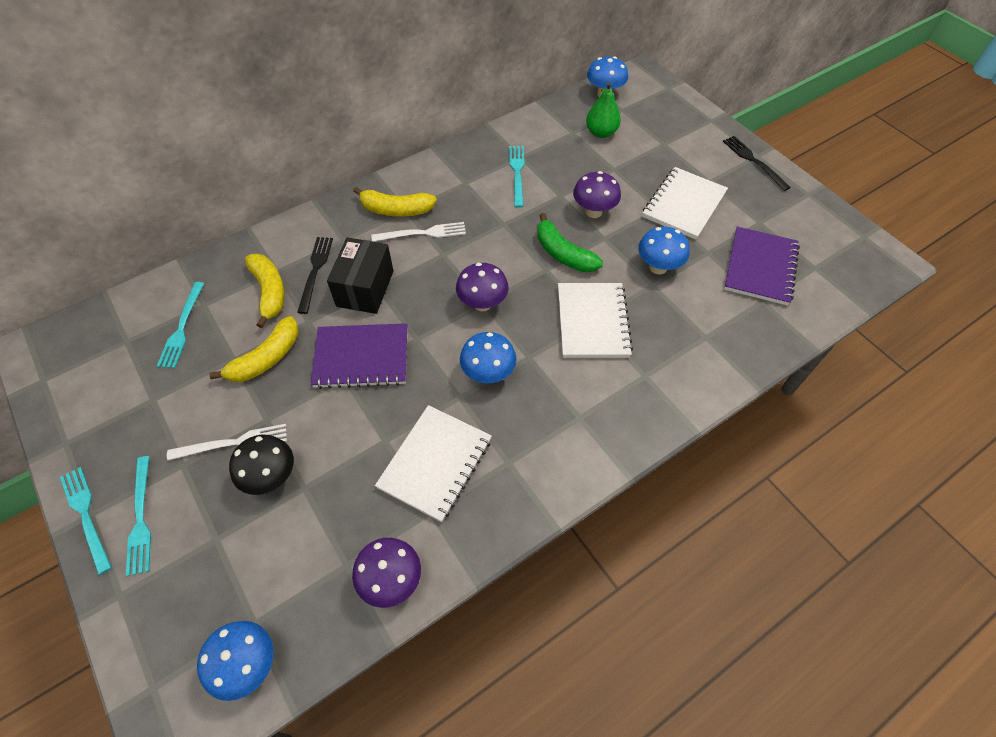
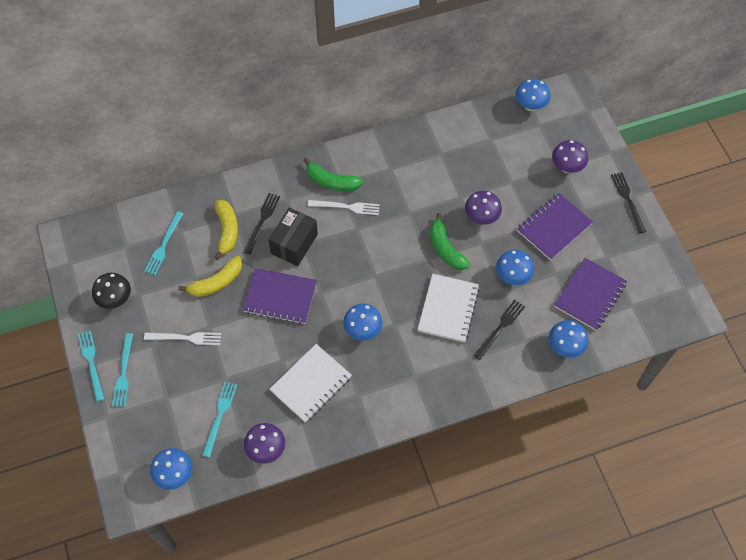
camera: 15 degrees right, 5 degrees up
(271, 477) = (206, 367): black mushroom -> black mushroom (115, 299)
(396, 210) = (332, 182): yellow banana -> green banana
(482, 304) = (374, 276): purple mushroom -> purple mushroom (566, 167)
(517, 173) = (433, 169): turquoise fork -> turquoise fork (220, 416)
(601, 133) = (513, 144): green pear -> none
(668, 329) = (500, 328): none -> black fork
(683, 205) = (554, 227): white notebook -> purple notebook
(759, 333) = (565, 347): none -> blue mushroom

